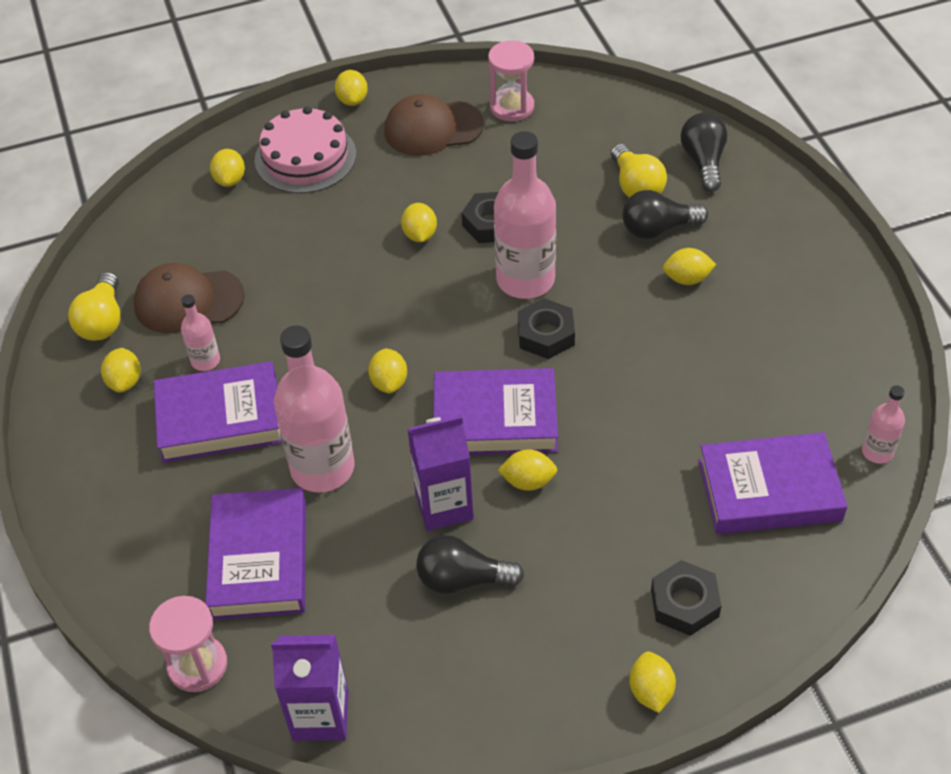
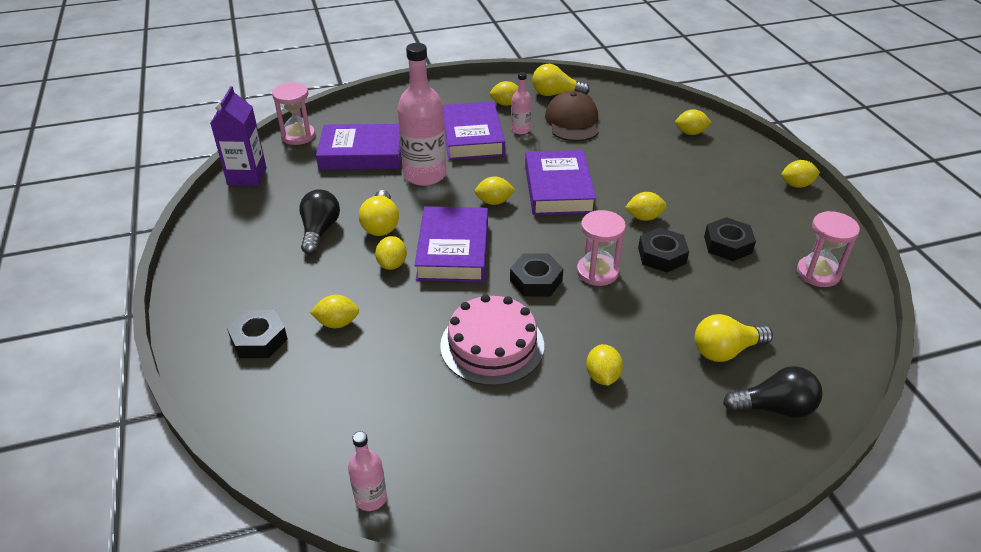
camera: 90 degrees right, 10 degrees down
(305, 157) = (722, 163): pink cake -> pink cake (492, 345)
(433, 128) = (774, 226): brown cap -> none
(444, 506) = (381, 224): purple carton -> yellow light bulb
(468, 168) = (727, 244): none -> black nut
(525, 279) = (597, 272): pink bottle -> pink hourglass
(651, 691) = (196, 314): yellow lemon -> yellow lemon (337, 323)
(658, 229) = (668, 361): black light bulb -> none
(769, 490) = (347, 406): purple book -> purple book (558, 188)

